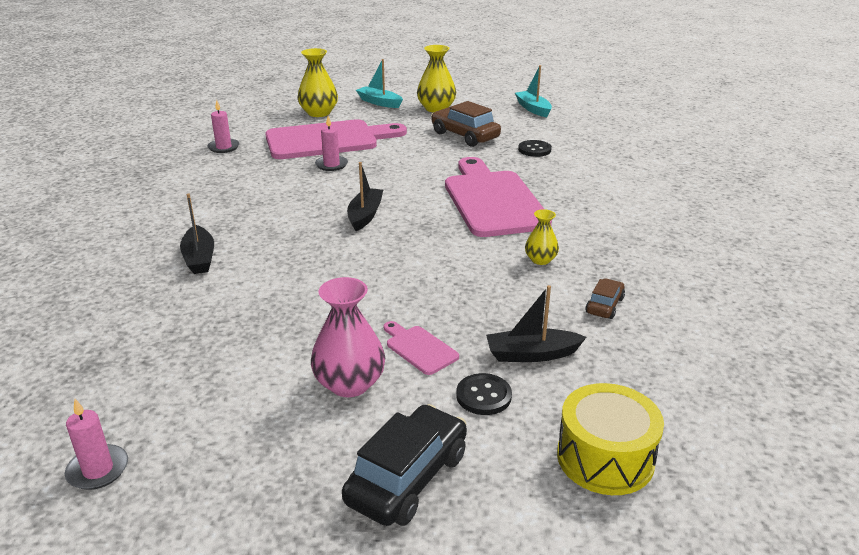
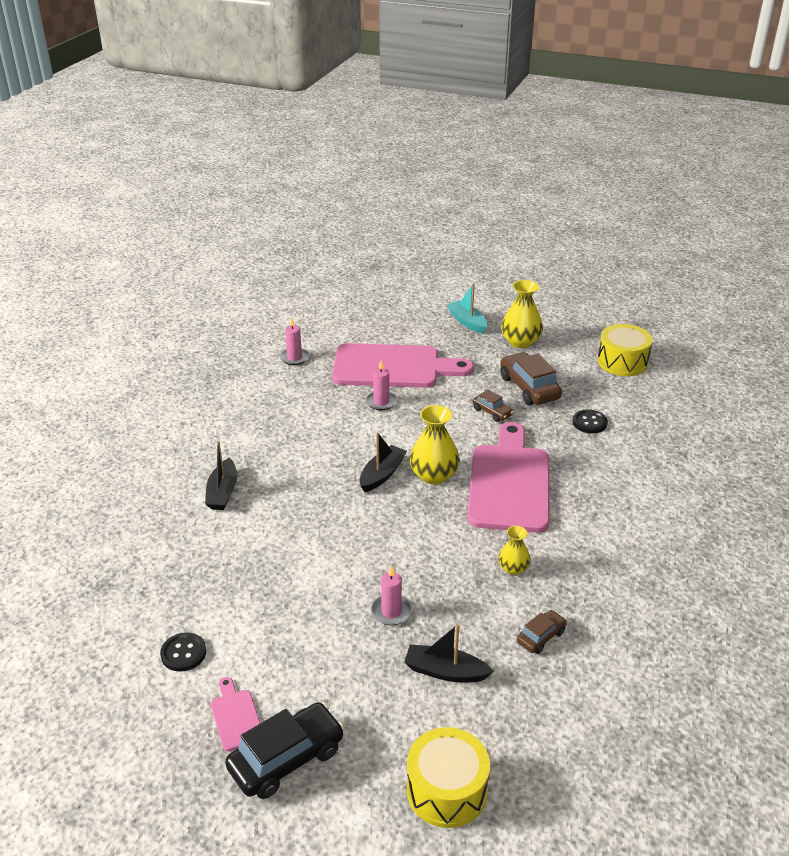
camera: 20 degrees right, 5 degrees up
(98, 470) = (79, 683): pink candle -> pink candle (391, 611)
(319, 113) = (401, 326): yellow vase -> yellow vase (434, 475)
(349, 384) = (284, 658): pink vase -> none
(419, 348) = (355, 638): pink cutting board -> pink cutting board (236, 717)
(442, 156) = (492, 412): none -> brown car
(483, 396) = (383, 701): black button -> black button (183, 653)
(533, 109) = (622, 362): turquoise boat -> yellow drum

